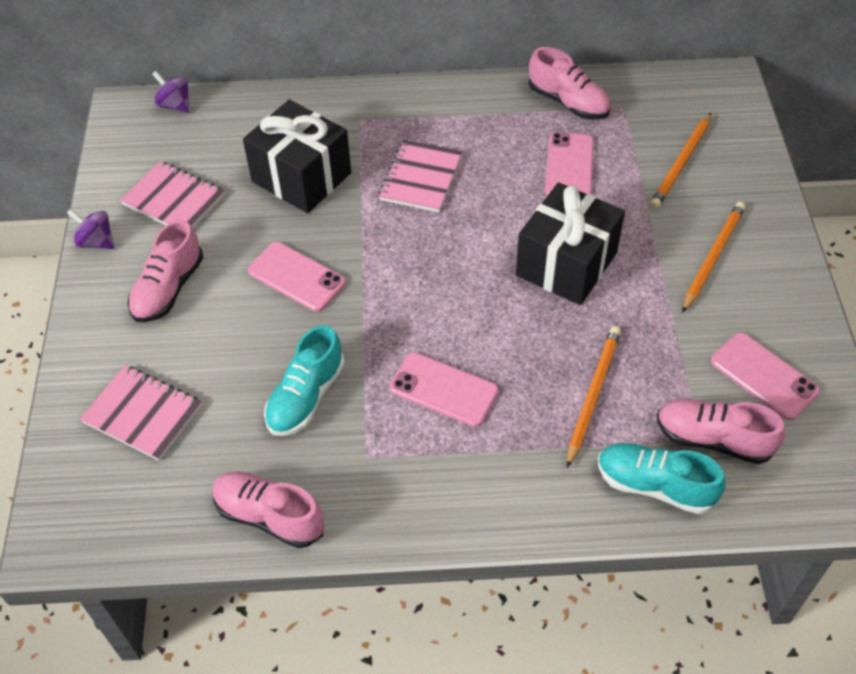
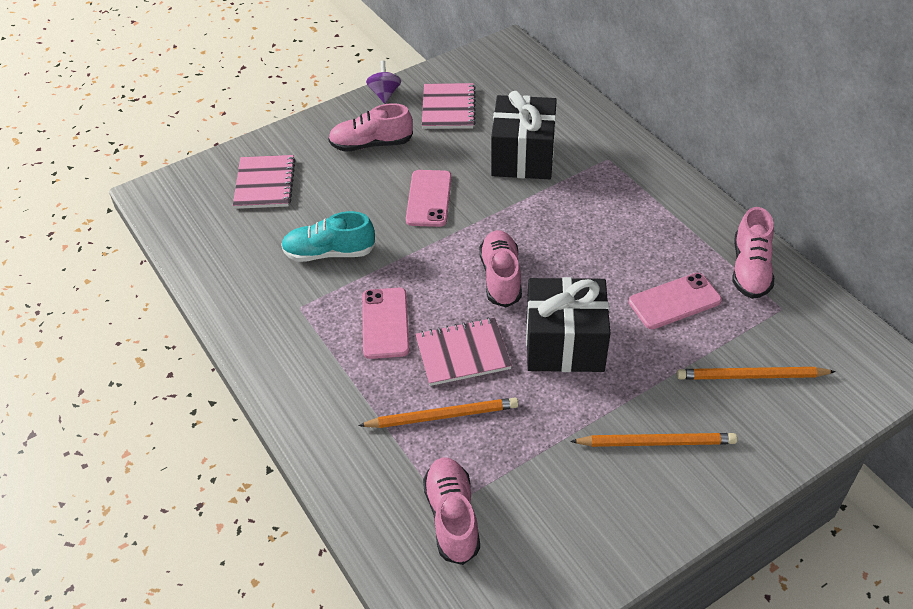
camera: 60 degrees right, 5 degrees down
(175, 105) = (533, 65): purple spinning top -> none
(269, 516) = (223, 280): pink shoe -> pink shoe (501, 277)
(421, 178) = (579, 218): pink notebook -> pink notebook (462, 353)
(654, 485) = (380, 492): turquoise shoe -> none
(764, 376) = (547, 531): pink phone -> none

